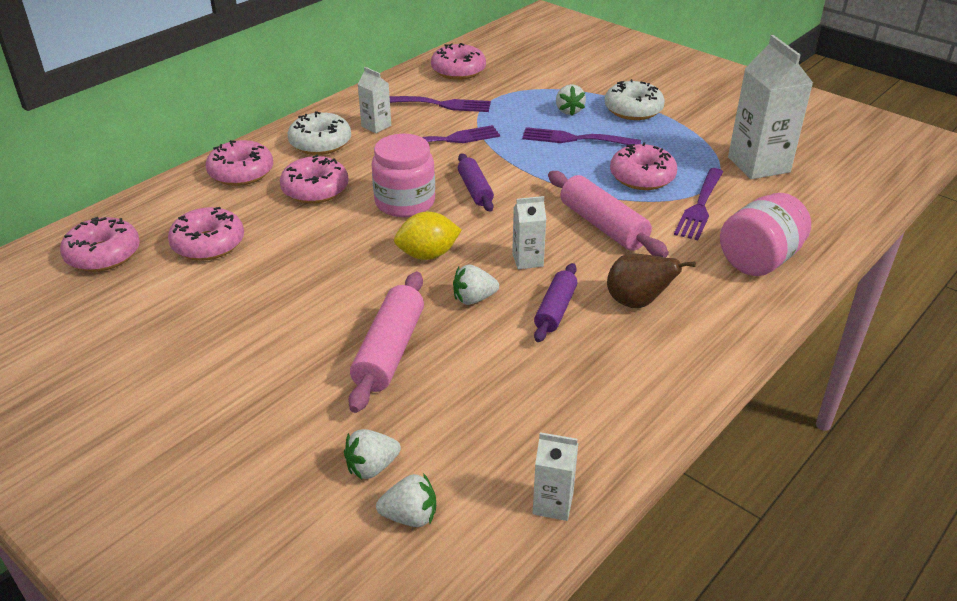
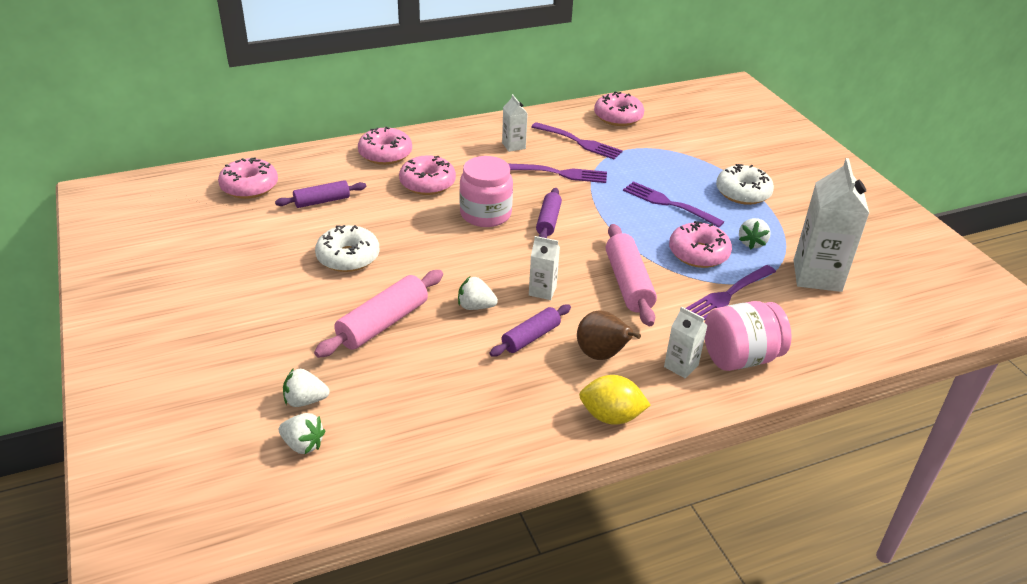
camera: 25 degrees right, 0 degrees up
(208, 244) = (322, 201): pink donut -> purple rolling pin
(320, 143) = (460, 147): white donut -> white donut (348, 257)
(428, 255) = (469, 261): yellow lemon -> yellow lemon (611, 416)
(553, 504) = (406, 478): white carton -> white carton (681, 366)
(569, 111) = (683, 178): white strawberry -> white strawberry (752, 243)

